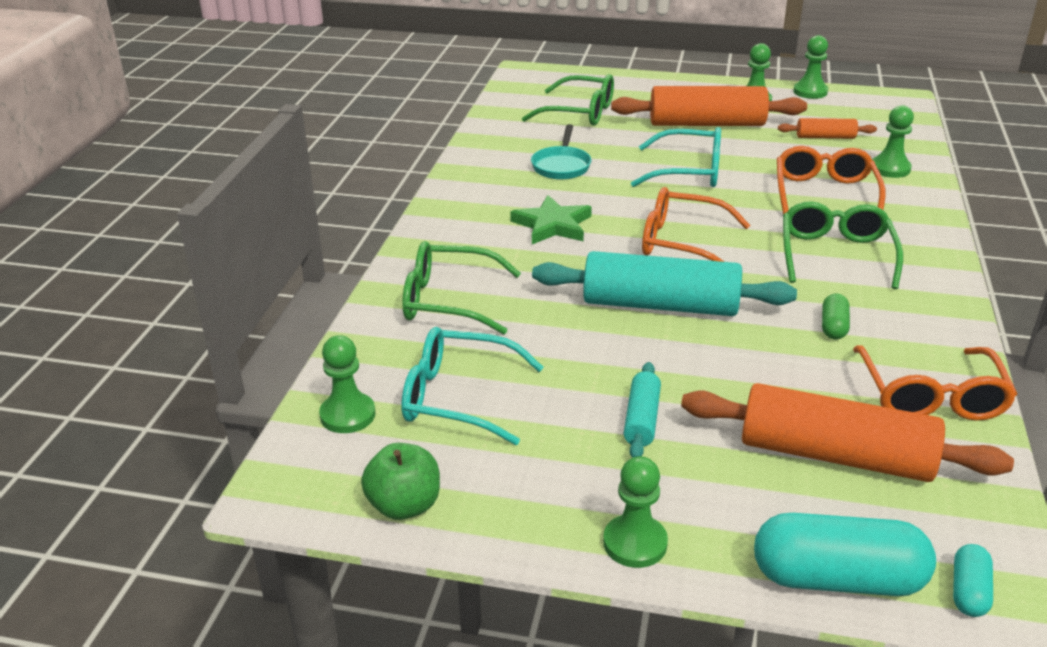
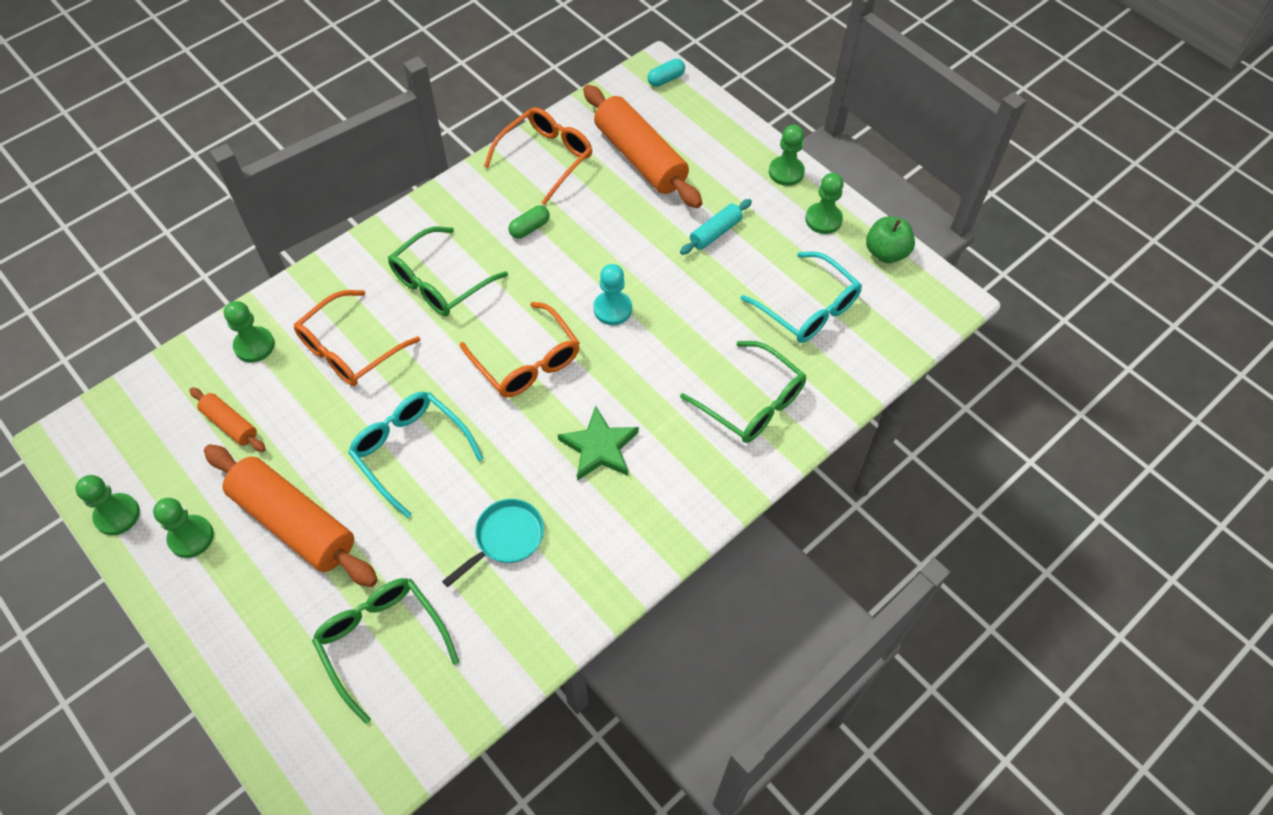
camera: 145 degrees left, 25 degrees up
(347, 415) = (884, 333): green pawn -> green pawn (823, 219)
(660, 305) = (612, 309): turquoise rolling pin -> turquoise pawn
(837, 579) = (713, 111): turquoise capsule -> none

